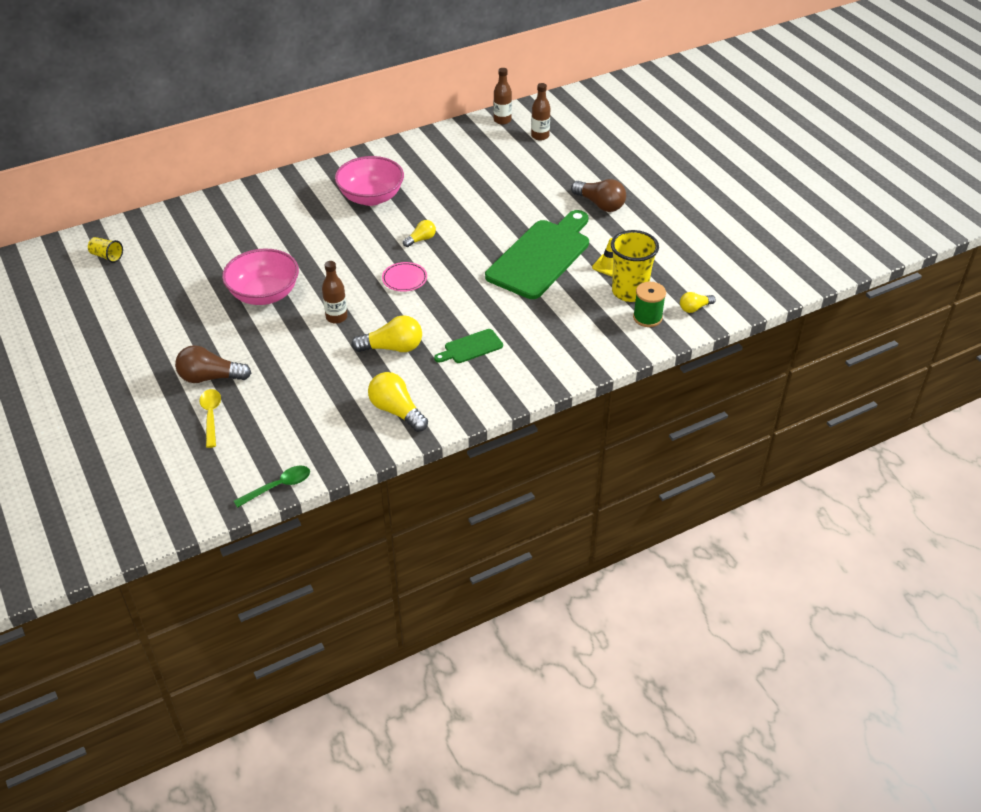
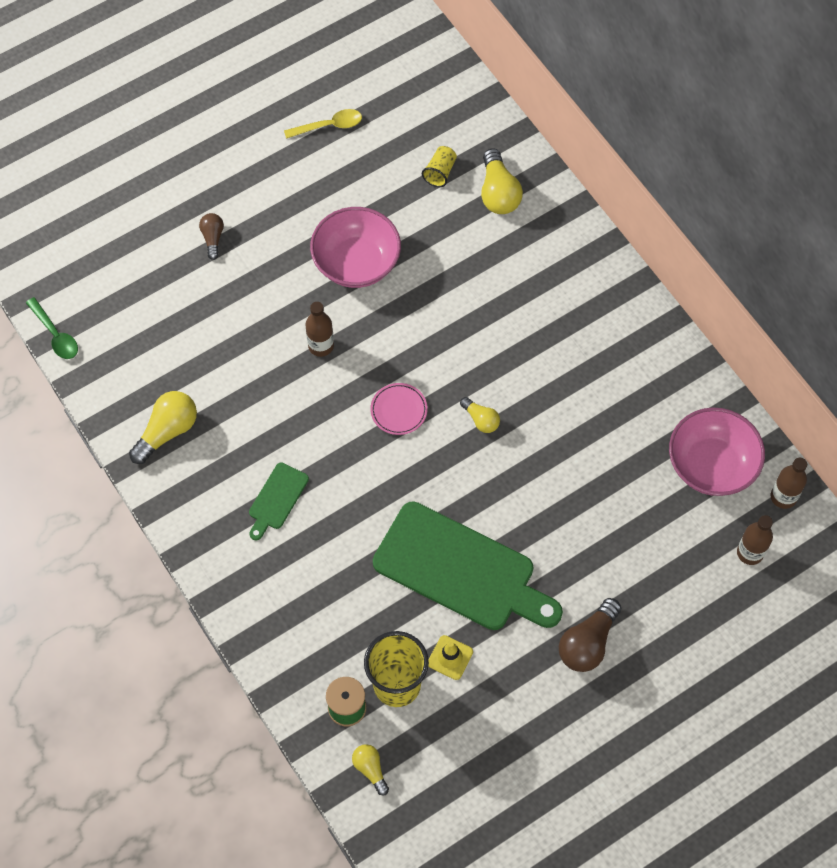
camera: 85 degrees right, 20 degrees up
(107, 256) = (411, 87): yellow cup -> yellow cup (440, 172)
(210, 377) = (213, 238): brown light bulb -> brown light bulb, size x0.59
(211, 416) = (154, 252): yellow spoon -> yellow spoon (329, 126)
(371, 197) = (565, 348): pink bowl -> pink bowl (711, 465)
(392, 348) = (271, 413): yellow light bulb -> yellow light bulb (498, 193)
(471, 347) = (277, 499): green cutting board -> green cutting board turned 120 degrees counterclockwise

